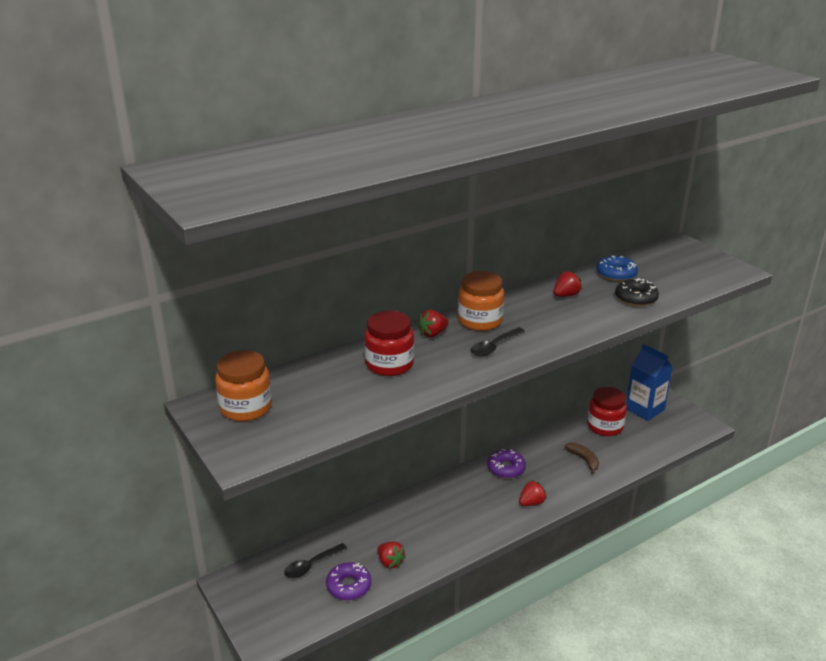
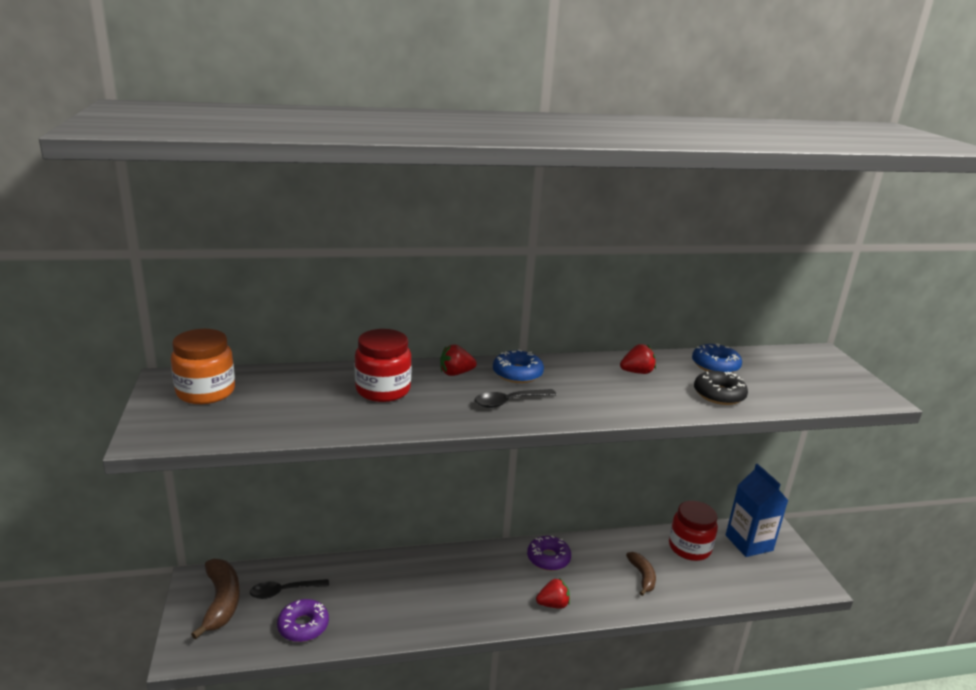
camera: 20 degrees right, 5 degrees down
(264, 591) = (221, 601): none -> brown banana
(390, 562) = (361, 616): red strawberry -> none
(480, 321) = (517, 373): orange jar -> blue donut

